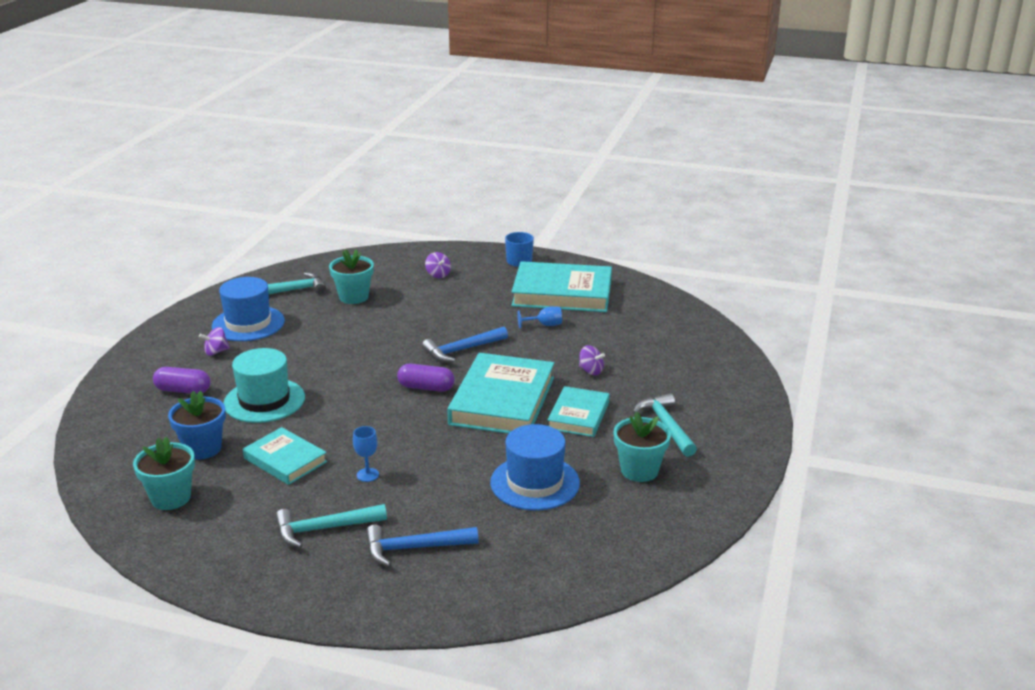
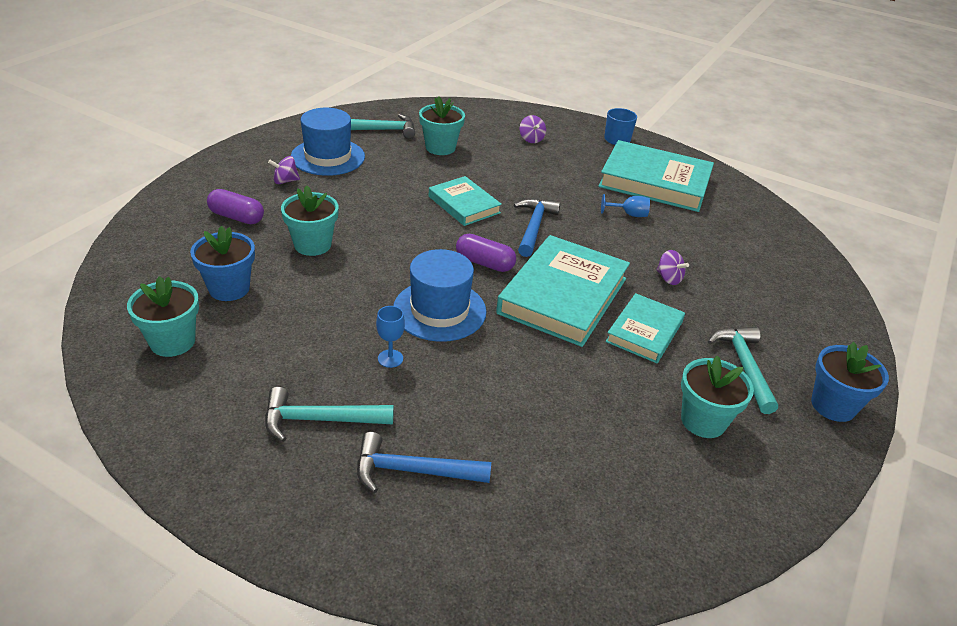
camera: 10 degrees right, 10 degrees up
(264, 400) = (312, 245): turquoise hat -> turquoise flower pot
(285, 460) = (309, 320): turquoise book -> turquoise book (464, 205)
(462, 350) = (534, 227): blue hammer -> blue hammer turned 120 degrees clockwise
(535, 483) = (576, 411): blue hat -> blue hat (439, 310)
(741, 440) = (833, 405): none -> blue flower pot

